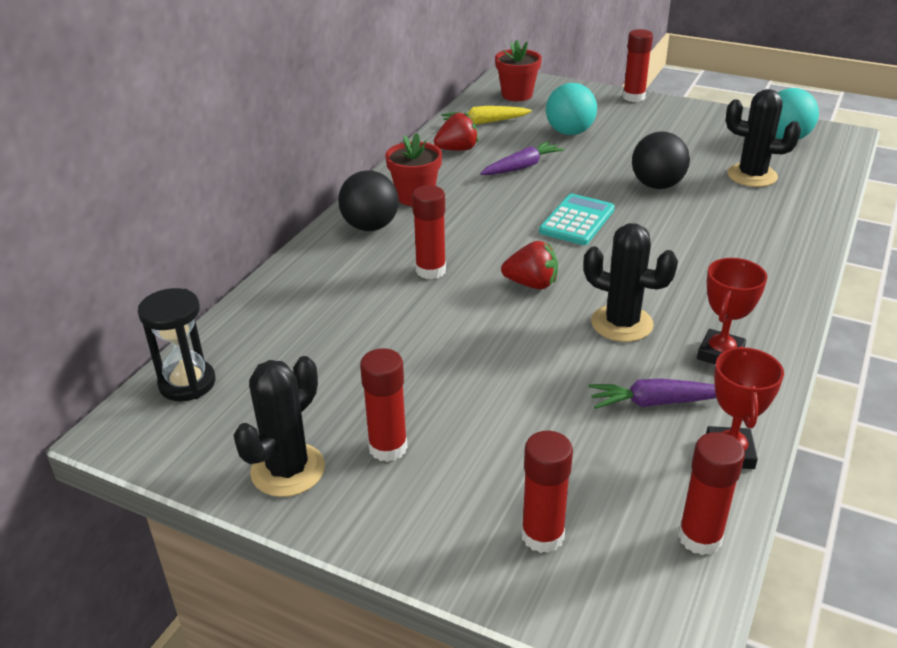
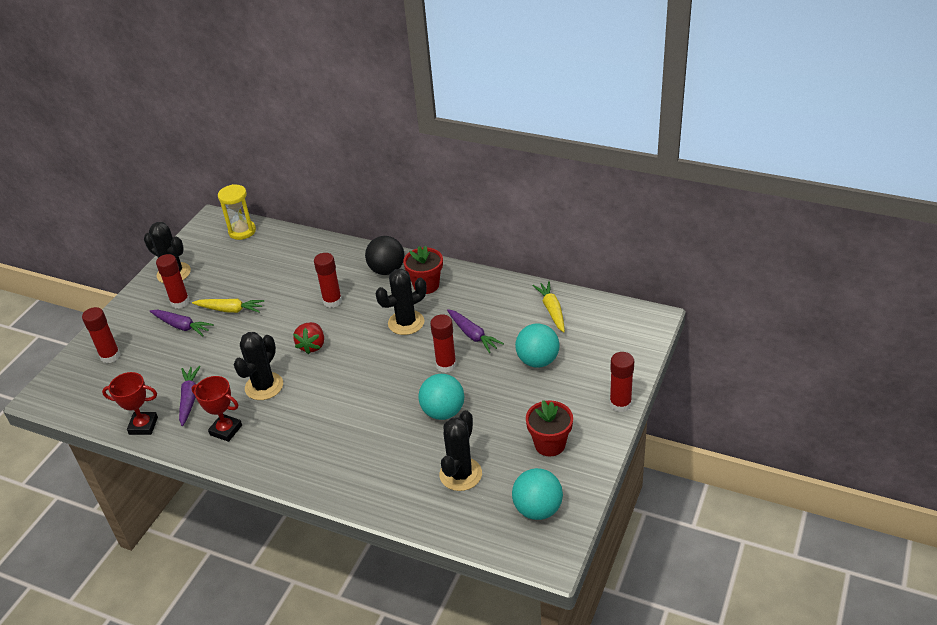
camera: 90 degrees right, 5 degrees up
(187, 383) = (242, 231): black hourglass -> yellow hourglass
(427, 377) = (230, 310): none -> yellow carrot
(457, 149) = (501, 299): red strawberry -> none
(463, 436) = (181, 326): none -> purple carrot
(491, 210) = (406, 323): none -> black cactus
(517, 95) = (612, 326): red flower pot -> red flower pot (549, 444)
(577, 221) = (389, 366): turquoise calculator -> none
(657, 185) = (443, 412): black ball -> turquoise ball
(700, 538) = (92, 409): red glue stick -> red glue stick (446, 365)

